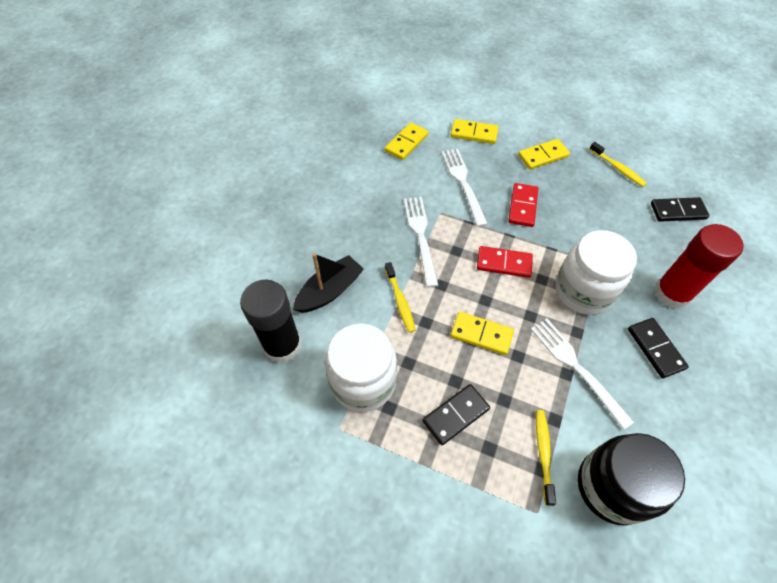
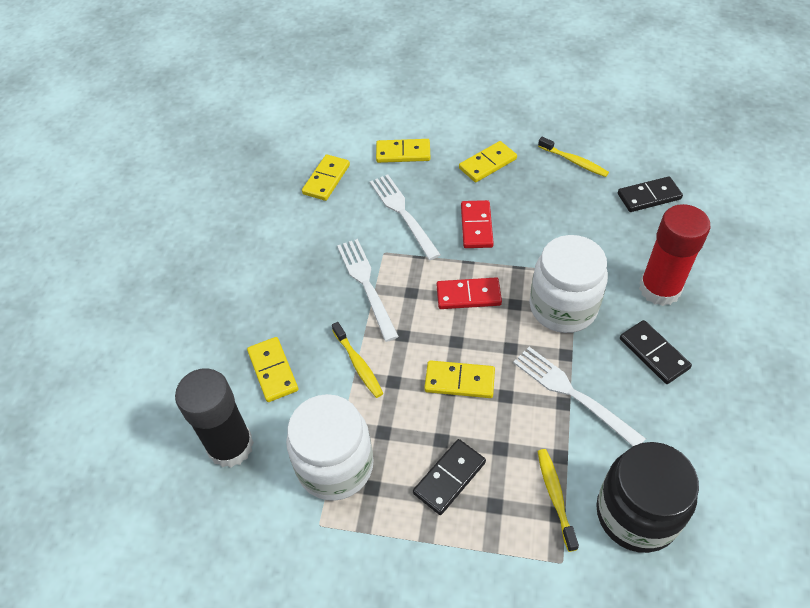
camera: 10 degrees left, 5 degrees down
(330, 291) = (273, 371): black boat -> yellow domino

